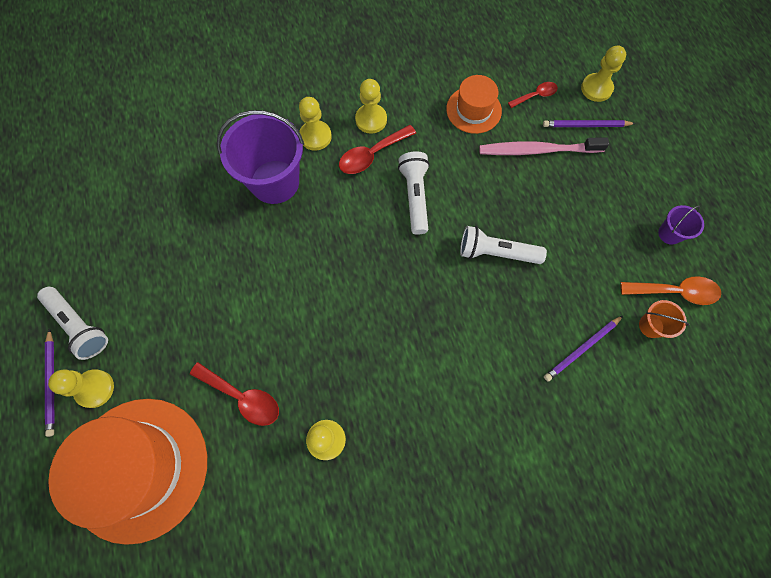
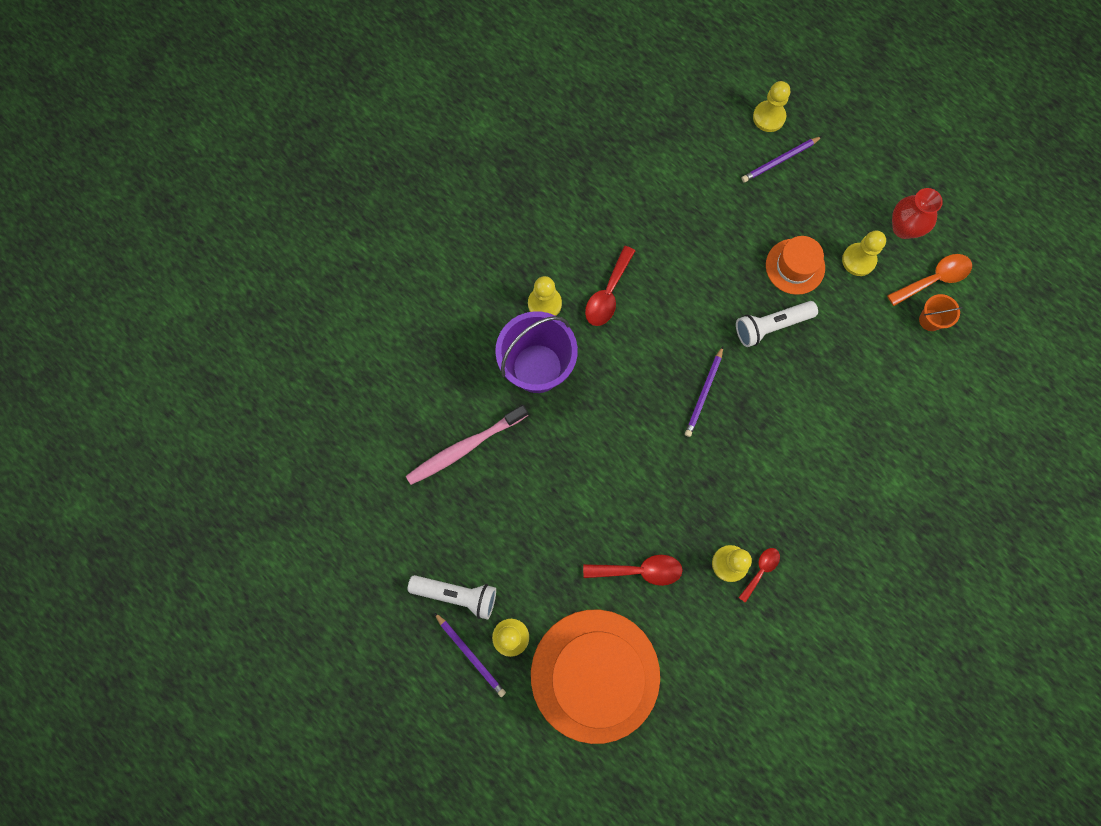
camera: 30 degrees left, 5 degrees up
(371, 120) = (585, 259): yellow pawn -> yellow pawn (858, 260)
(415, 196) = (671, 312): white flashlight -> none
(473, 110) = (672, 198): orange hat -> orange hat (795, 266)
(536, 95) = (719, 153): red spoon -> red spoon (761, 570)
(537, 150) = (751, 209): pink toothbrush -> pink toothbrush (464, 448)
(582, 349) = (887, 371): purple pencil -> purple pencil (704, 393)
(669, 233) = (904, 228): purple bucket -> red vase

